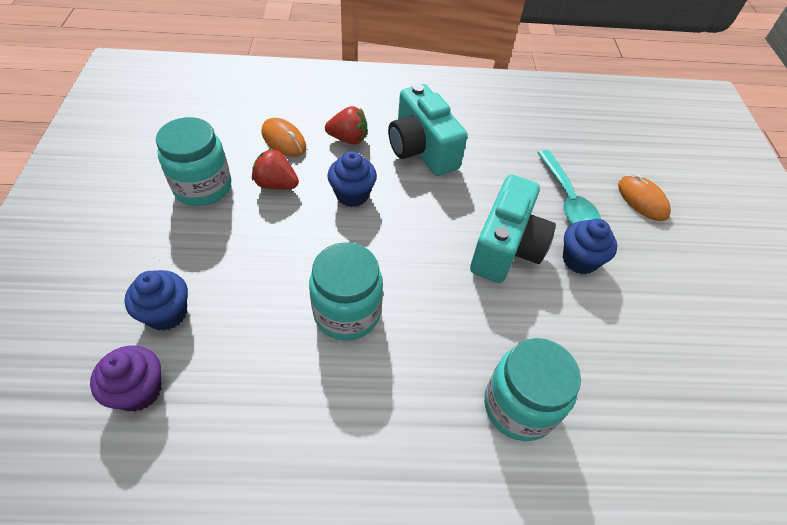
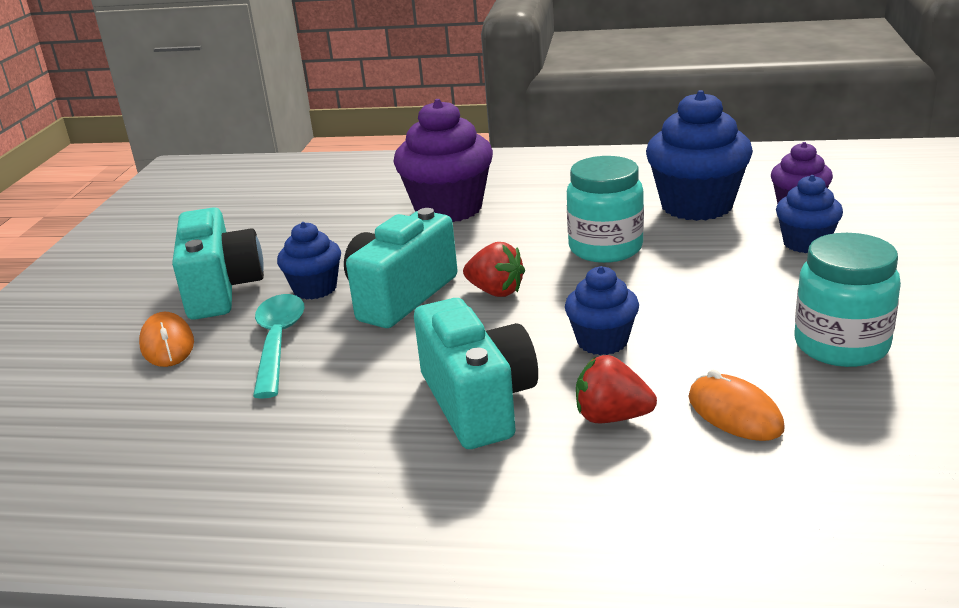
camera: 165 degrees left, 25 degrees down
(245, 399) = (696, 206): none -> blue cupcake
(276, 184) = (724, 351): red strawberry -> red strawberry (496, 291)
(519, 406) = (448, 209): turquoise jar -> purple cupcake
(656, 261) = (221, 289): none -> turquoise camera

